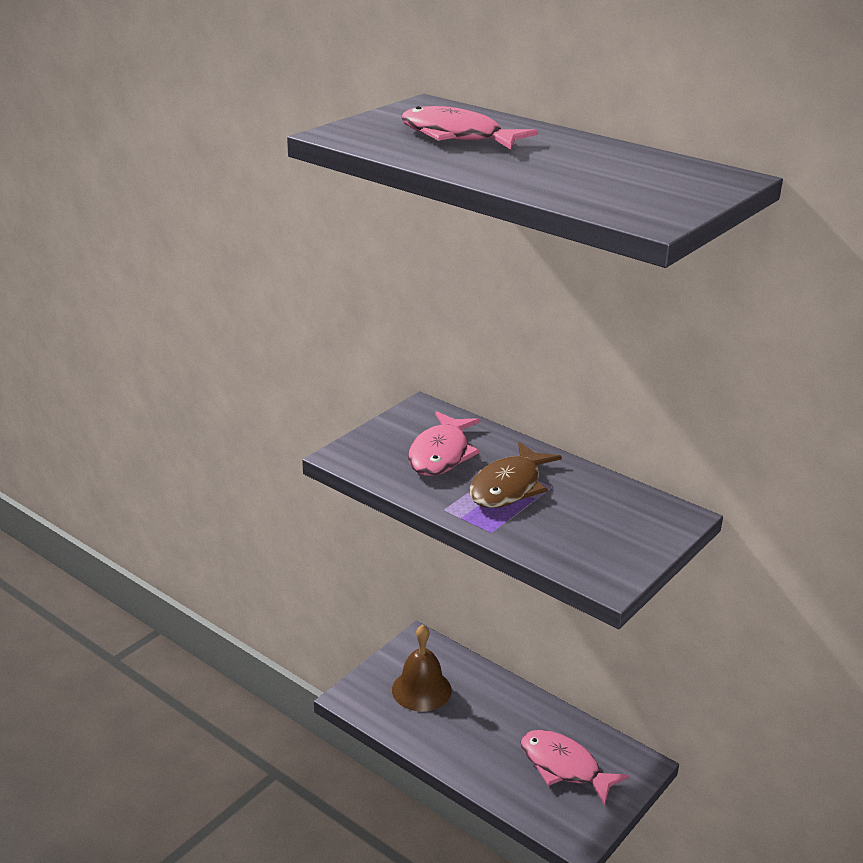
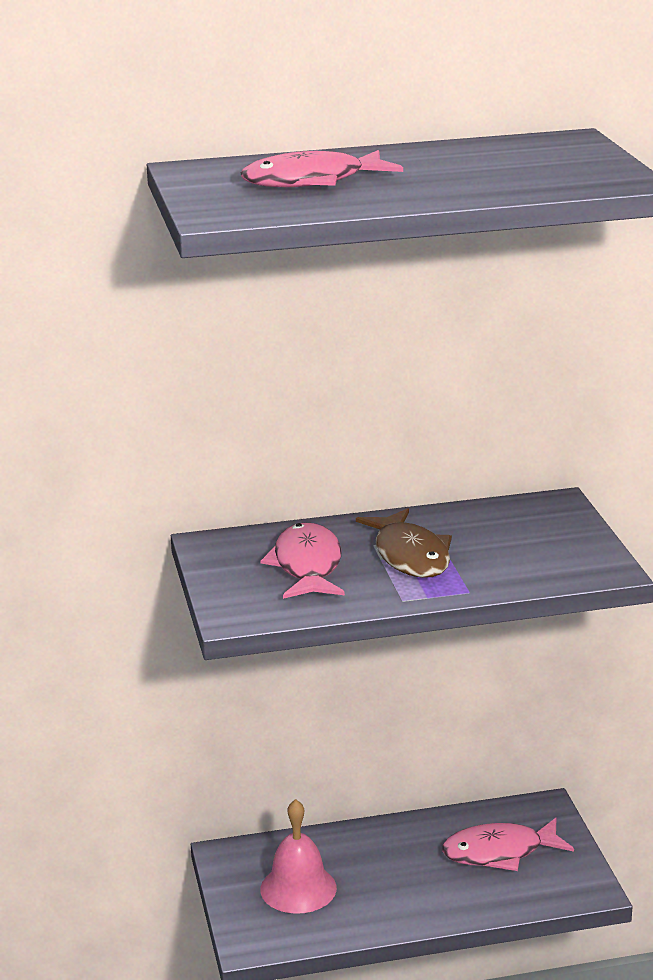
camera: 50 degrees left, 5 degrees down
(421, 689) = (298, 888): brown bell -> pink bell
(441, 454) = (307, 566): pink fish -> pink fish turned 150 degrees counterclockwise

